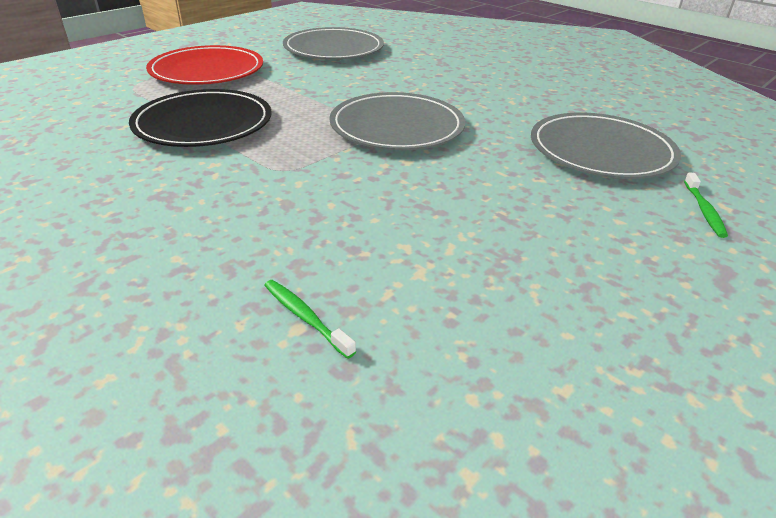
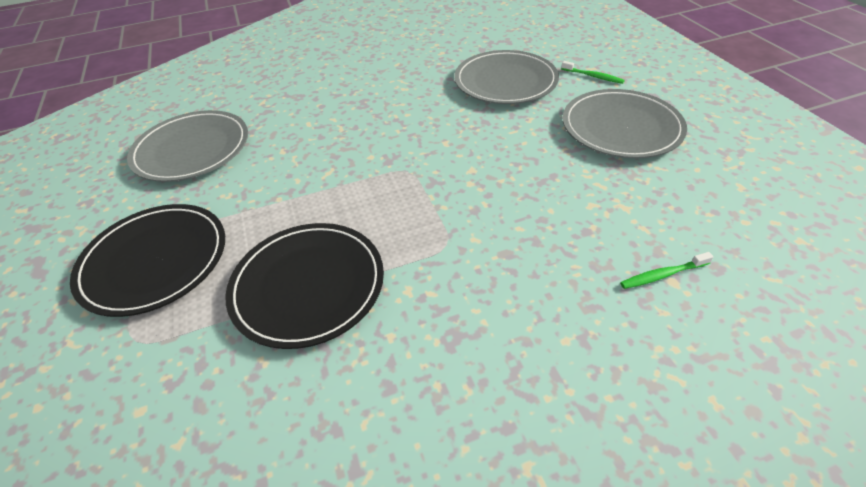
camera: 60 degrees left, 10 degrees up
(207, 71) = (154, 261): red plate -> black plate
(397, 127) = (408, 158): grey plate -> grey plate (621, 127)

